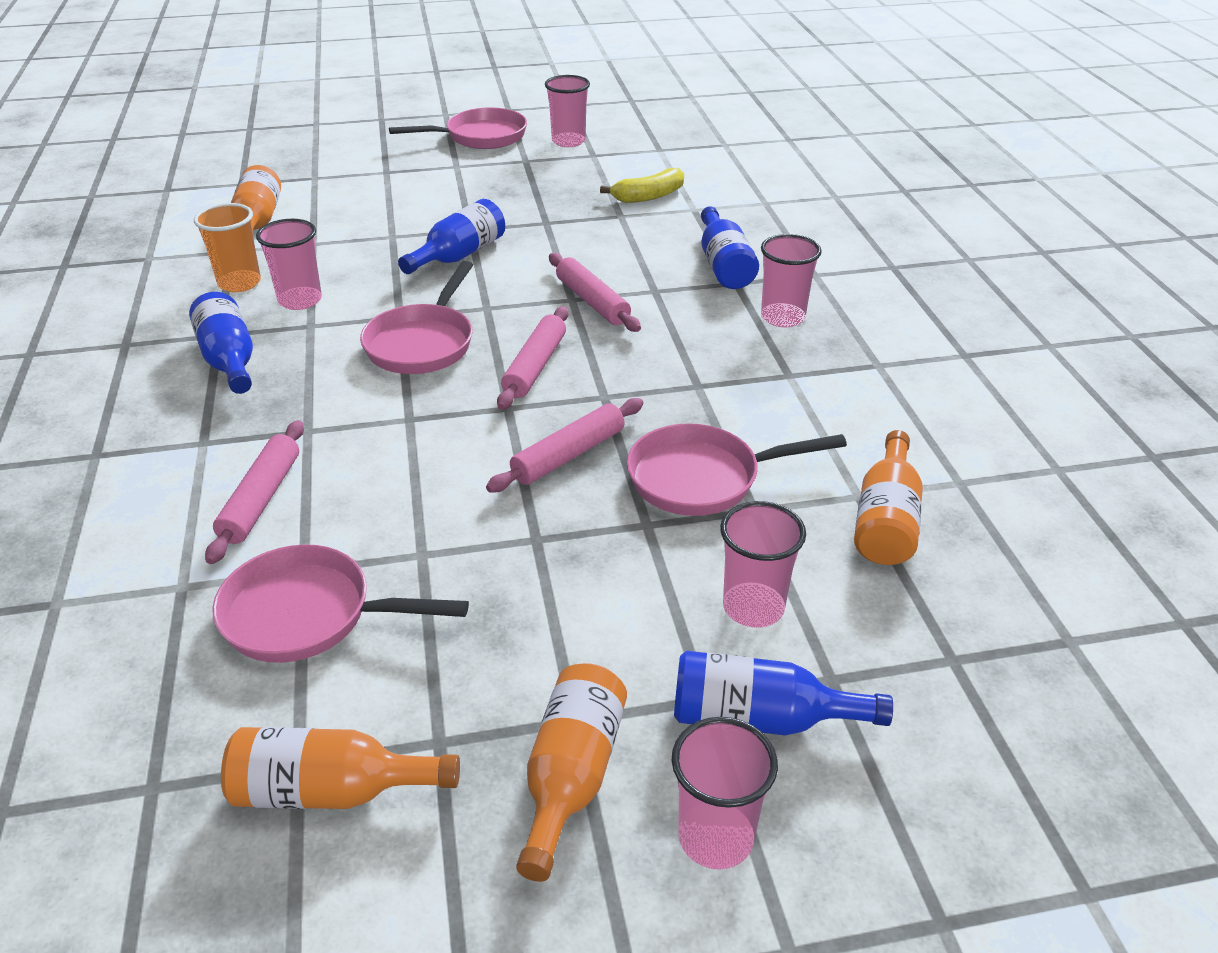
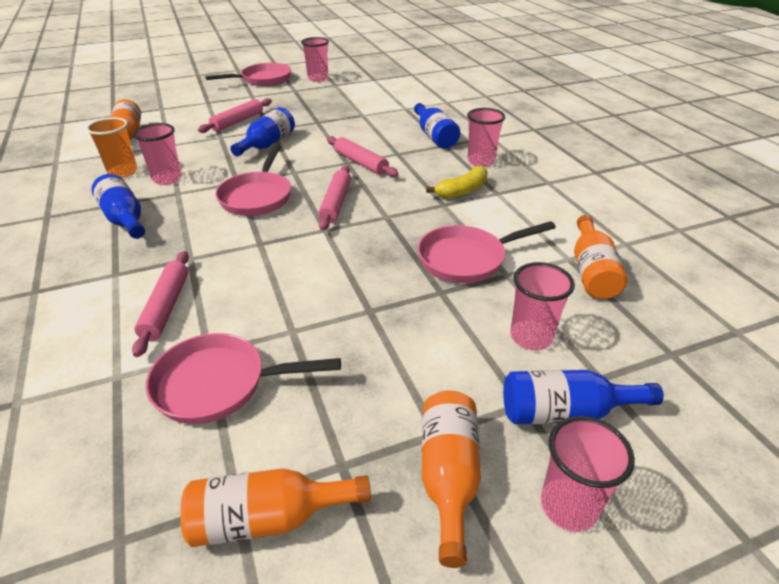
camera: 10 degrees left, 0 degrees up
(568, 455) = (374, 254): pink rolling pin -> pink rolling pin (237, 121)
(648, 196) = (376, 103): yellow banana -> yellow banana (462, 191)

